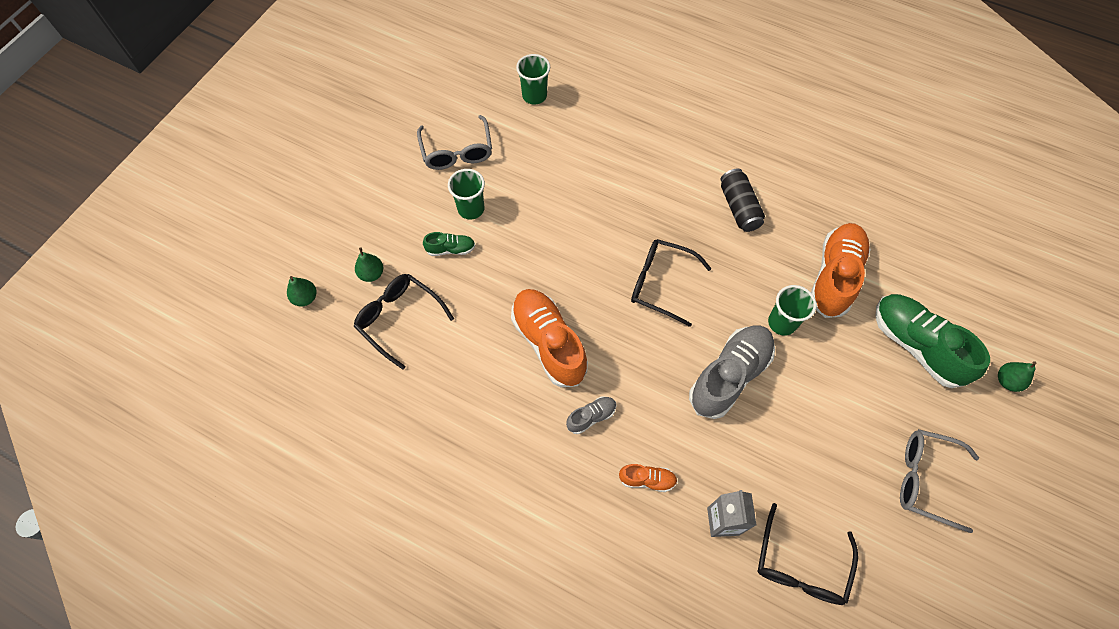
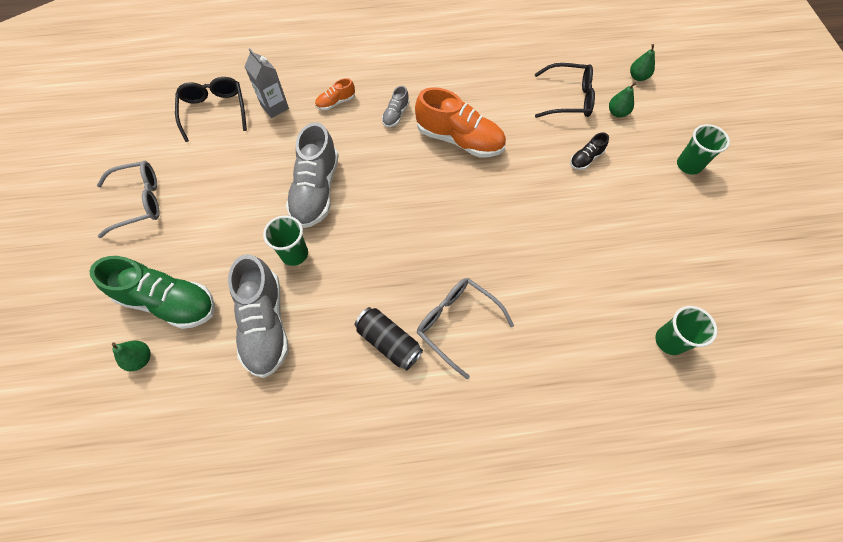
camera: 145 degrees right, 0 degrees up
(451, 249) = (585, 159): green shoe -> black shoe
(457, 151) = (668, 236): grey glasses -> grey glasses (457, 323)
(471, 209) = (604, 196): green cup -> green cup (688, 165)
(661, 284) = (411, 227): black glasses -> none
(834, 276) = (265, 324): orange shoe -> grey shoe
(1007, 381) = (78, 316): green pear -> green pear (140, 359)

